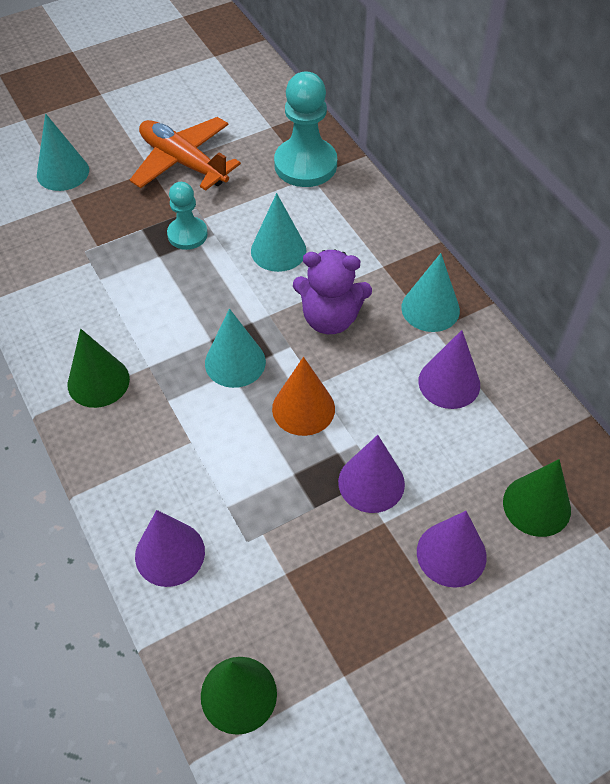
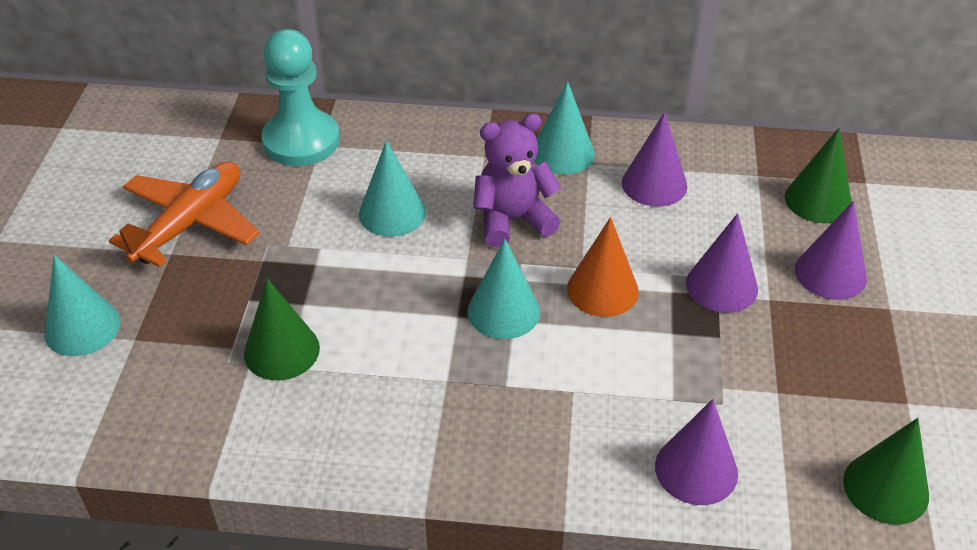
camera: 55 degrees left, 10 degrees down
(98, 381) = (429, 431): green cone -> green cone (281, 350)
(183, 162) = (191, 223): orange plane -> orange plane turned 135 degrees clockwise
(187, 234) = (298, 268): turquoise pawn -> none
(330, 318) = (512, 220): purple teddy bear -> purple teddy bear turned 150 degrees counterclockwise

